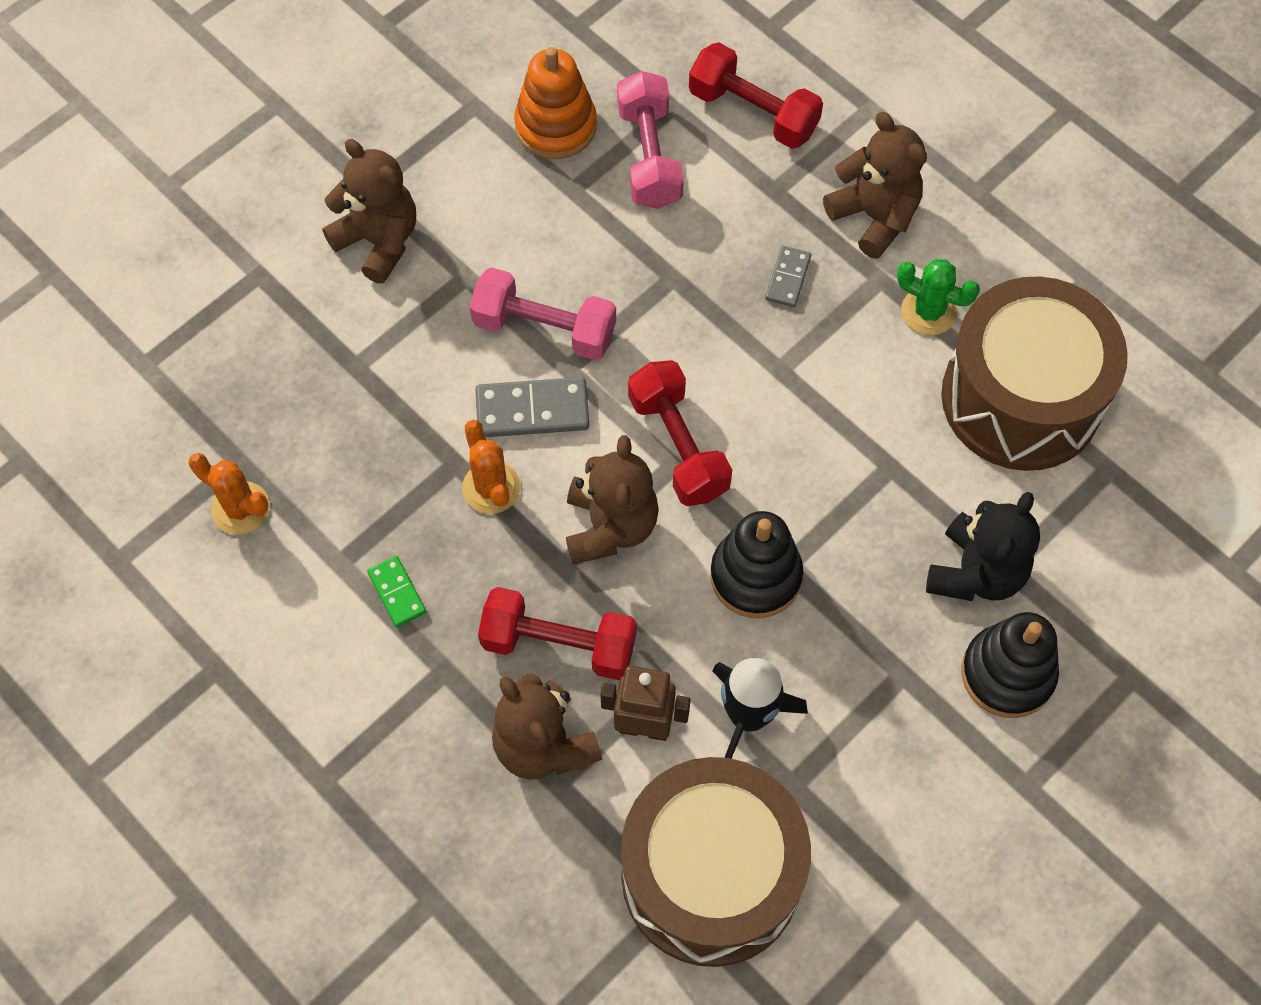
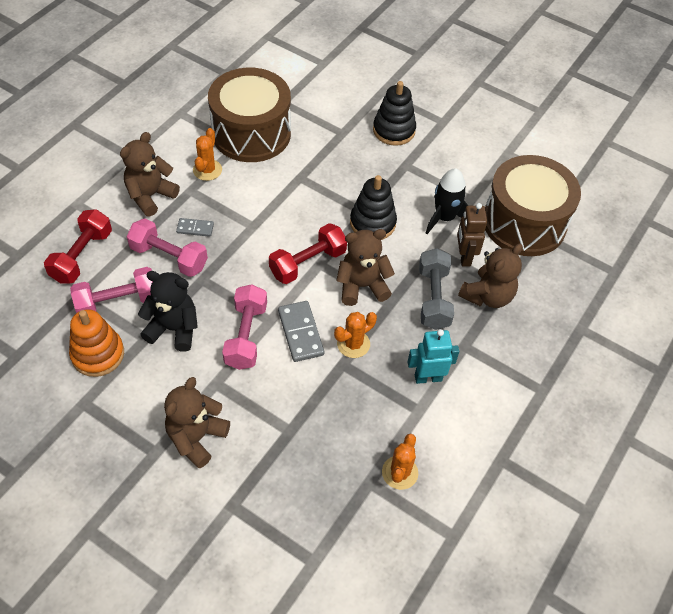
camera: 105 degrees left, 10 degrees down
(397, 592) = (428, 377): green domino -> turquoise robot
(559, 644) = (433, 298): red dumbbell -> grey dumbbell
(729, 234) = (169, 257): none -> pink dumbbell
(928, 311) = (207, 170): green cactus -> orange cactus
(976, 572) = (347, 143): black teddy bear -> black teddy bear (174, 329)

